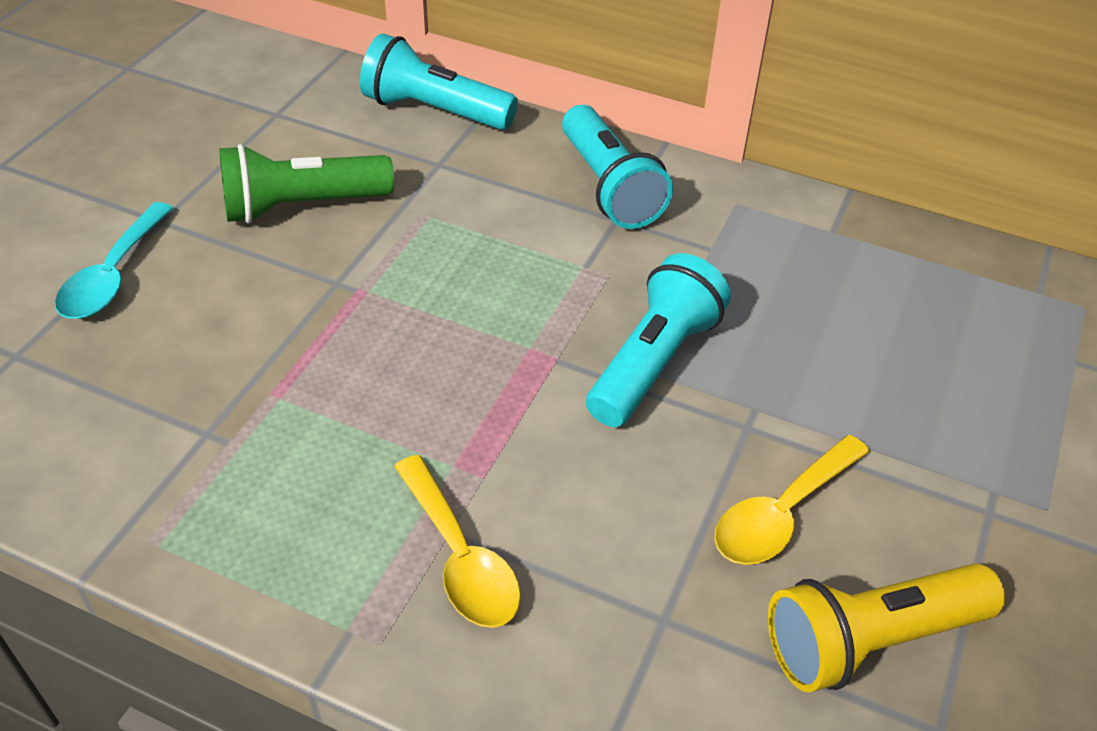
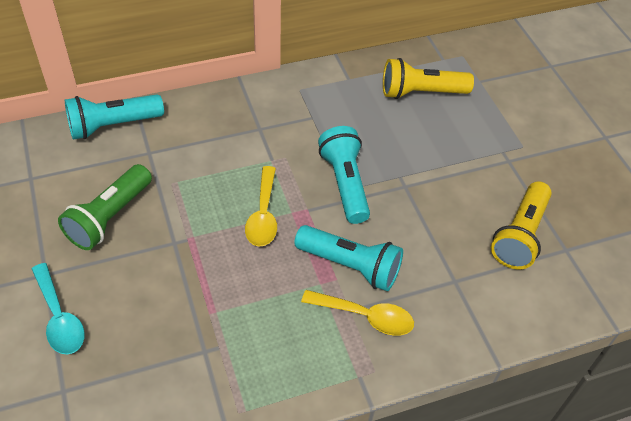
camera: 45 degrees left, 5 degrees up
(609, 187) = (239, 115): turquoise flashlight -> turquoise flashlight (350, 266)
(781, 514) = (450, 211): yellow spoon -> yellow spoon (263, 215)
(938, 316) = (421, 92): none -> yellow flashlight

